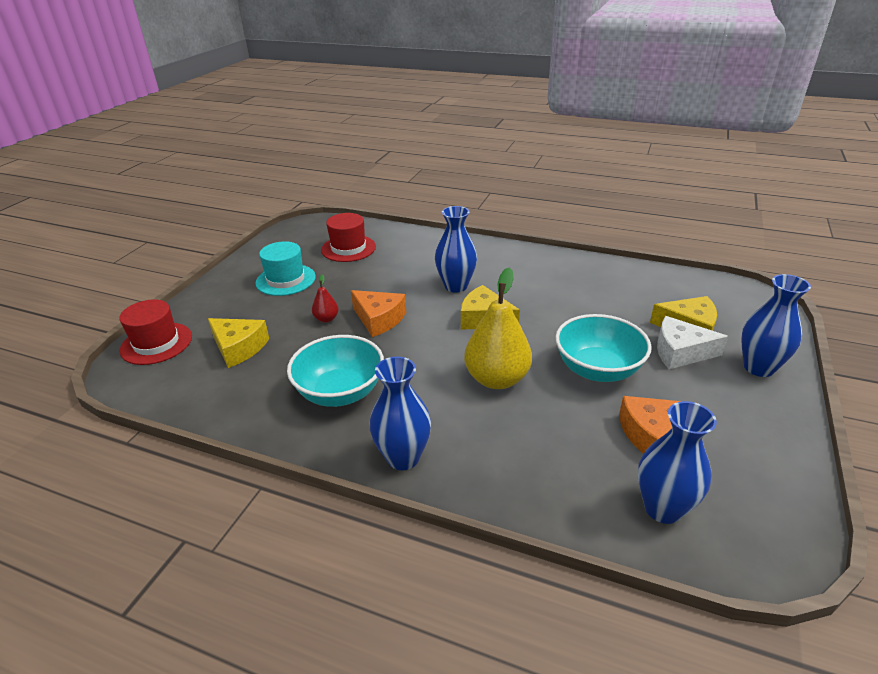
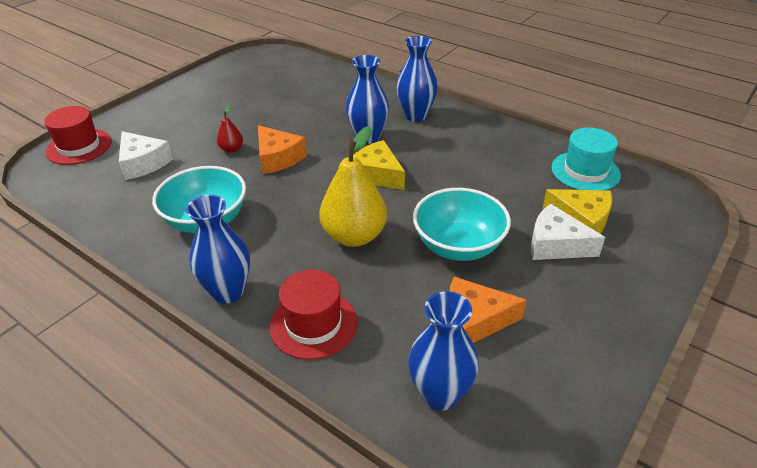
camera: 15 degrees right, 5 degrees up
(239, 348) = (143, 163): yellow cheese -> white cheese
(285, 280) = (216, 106): turquoise hat -> turquoise hat (585, 171)
(348, 248) = (288, 84): red hat -> red hat (313, 324)
(758, 367) = (631, 277): blue vase -> blue vase (416, 115)

